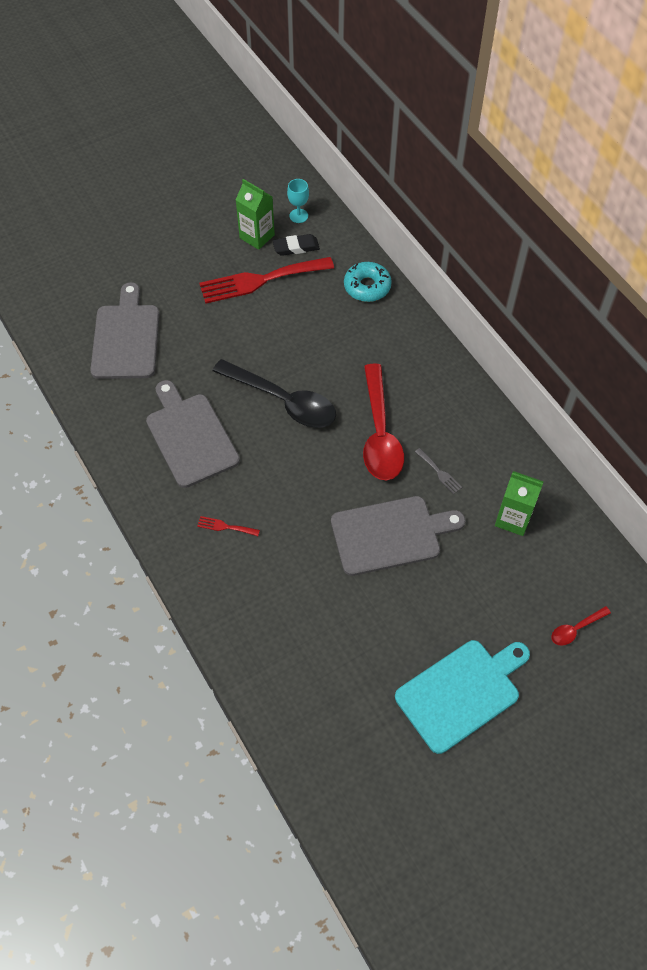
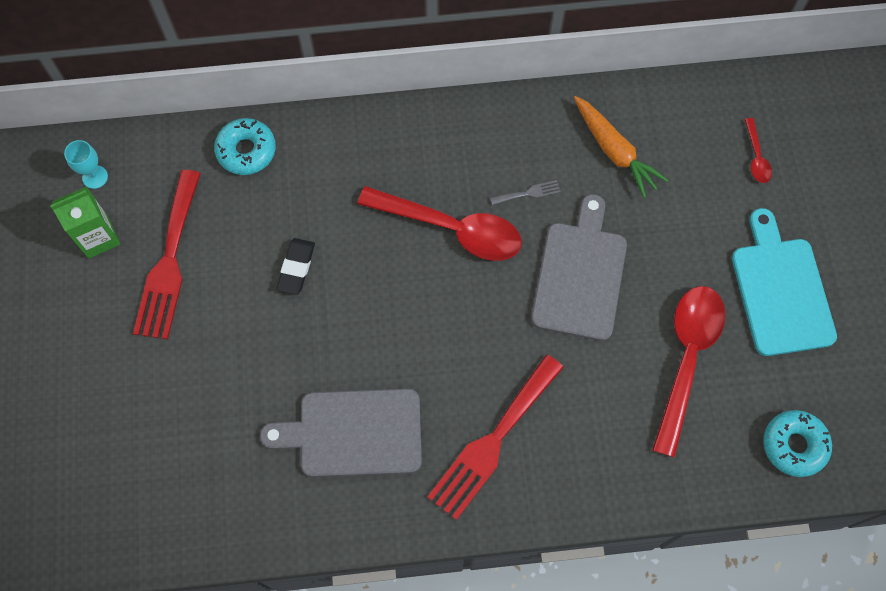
camera: 65 degrees left, 10 degrees up
(126, 337) = (167, 454): grey cutting board -> none
(225, 526) = (493, 441): red fork -> red fork, size x2.49
(283, 401) = (357, 310): black spoon -> none
(296, 247) = (142, 201): black eraser -> black eraser (296, 268)
(327, 751) = (794, 445): none -> turquoise donut
(360, 639) = (687, 359): none -> red spoon
(513, 519) = (614, 151): green carton -> orange carrot

